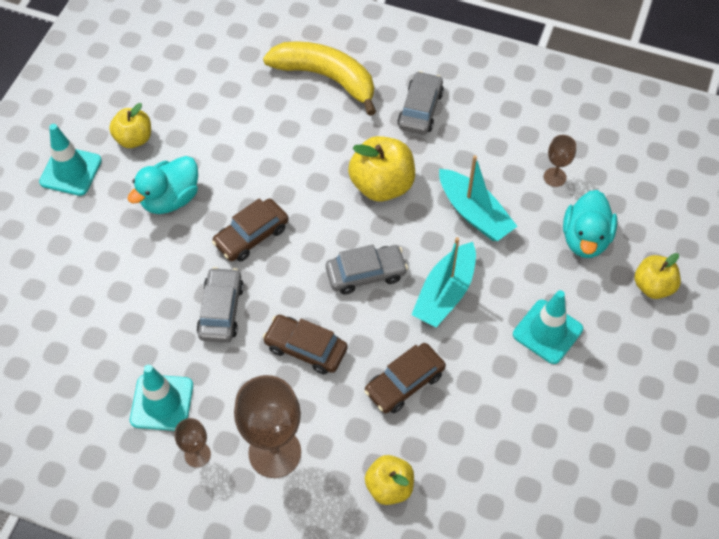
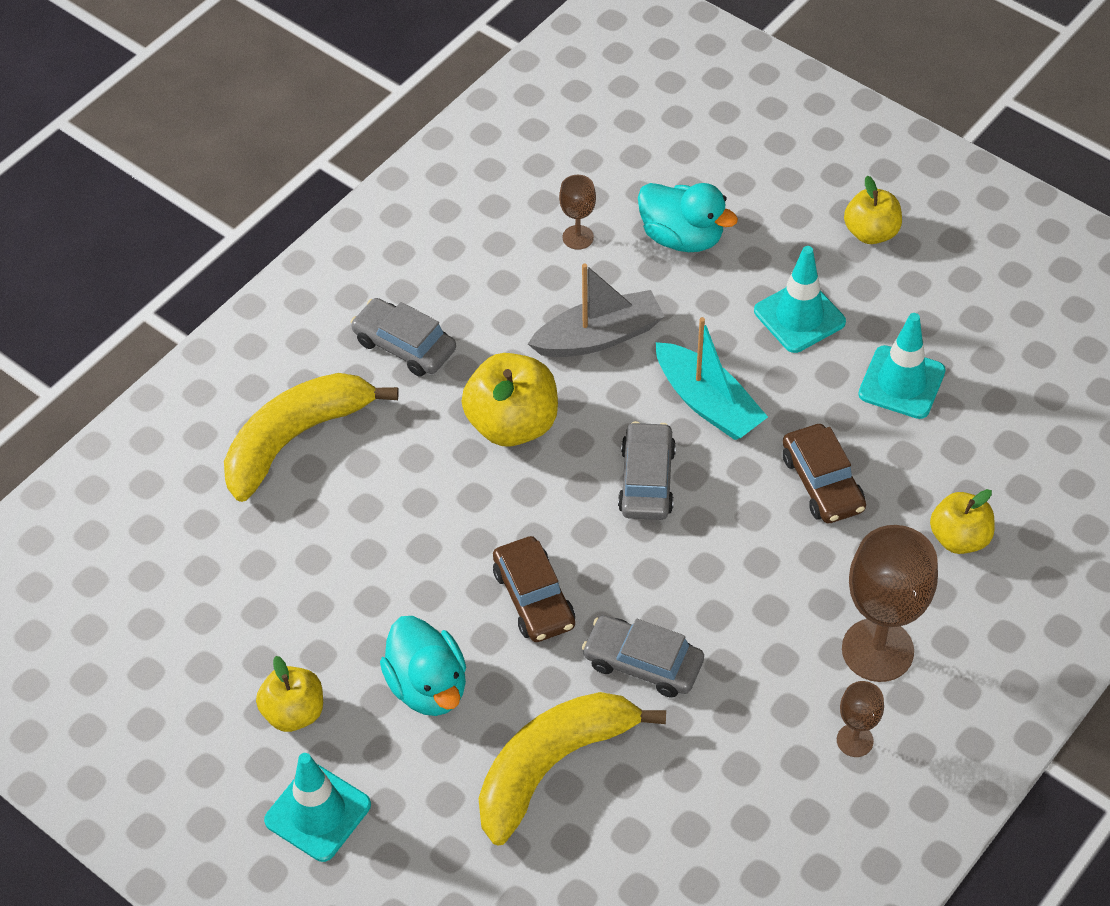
camera: 70 degrees left, 5 degrees down
(132, 281) = (552, 766): none -> yellow banana
(162, 402) = (764, 767): turquoise traffic cone -> turquoise traffic cone (901, 382)
(306, 348) = (737, 577): brown car -> none
(474, 213) = (599, 337): turquoise boat -> grey boat
(653, 286) = (773, 196): yellow apple -> yellow apple (871, 232)

